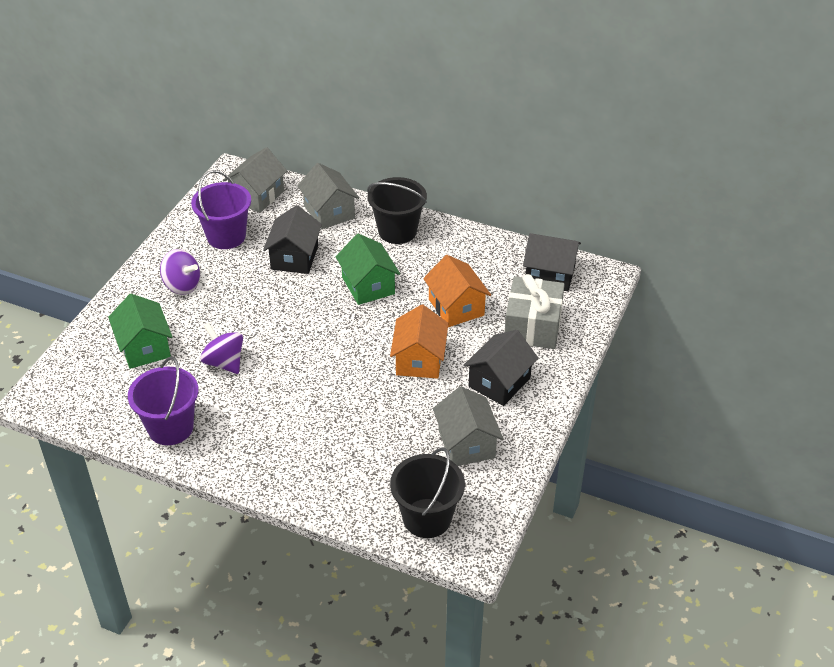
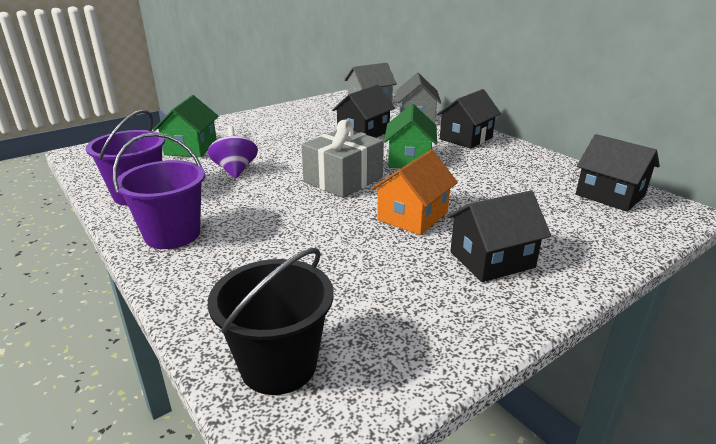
camera: 30 degrees right, 15 degrees down
(182, 285) = (262, 127): purple spinning top -> none
(226, 236) = (324, 114): purple bucket -> purple bucket (172, 234)
(397, 231) = (466, 138): black bucket -> black house
(456, 307) = (485, 192): orange house -> none
(466, 444) = (404, 303): grey house -> none
(533, 326) = (566, 226): grey gift -> grey gift (343, 180)

